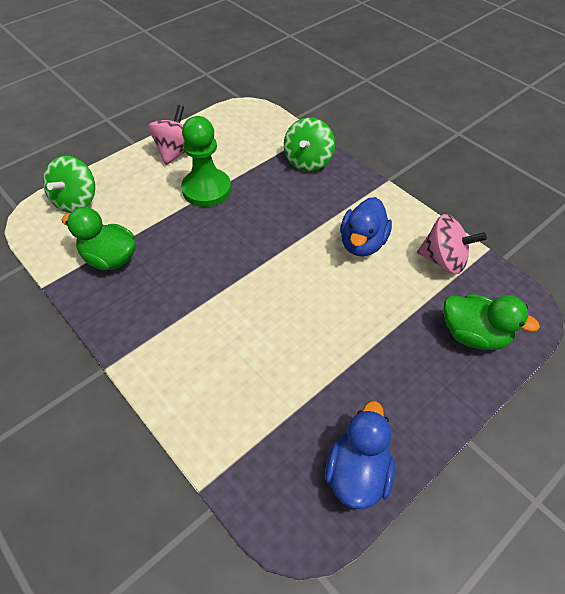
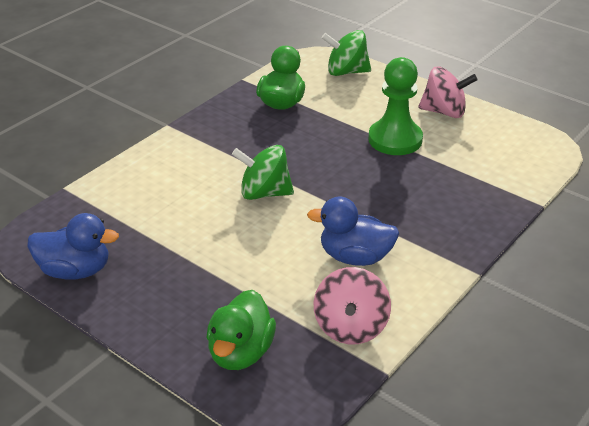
camera: 80 degrees right, 15 degrees down
(308, 161) = (478, 203): green spinning top -> green spinning top (264, 193)

